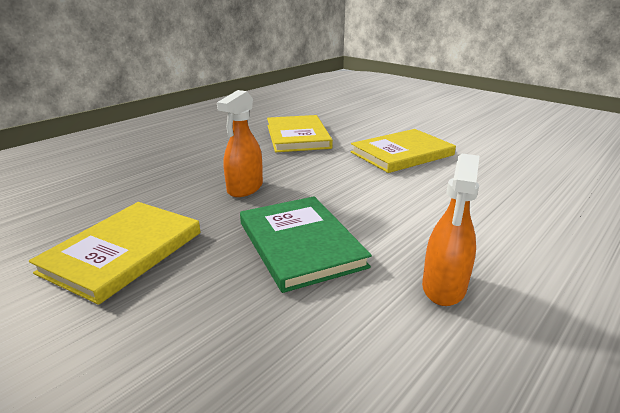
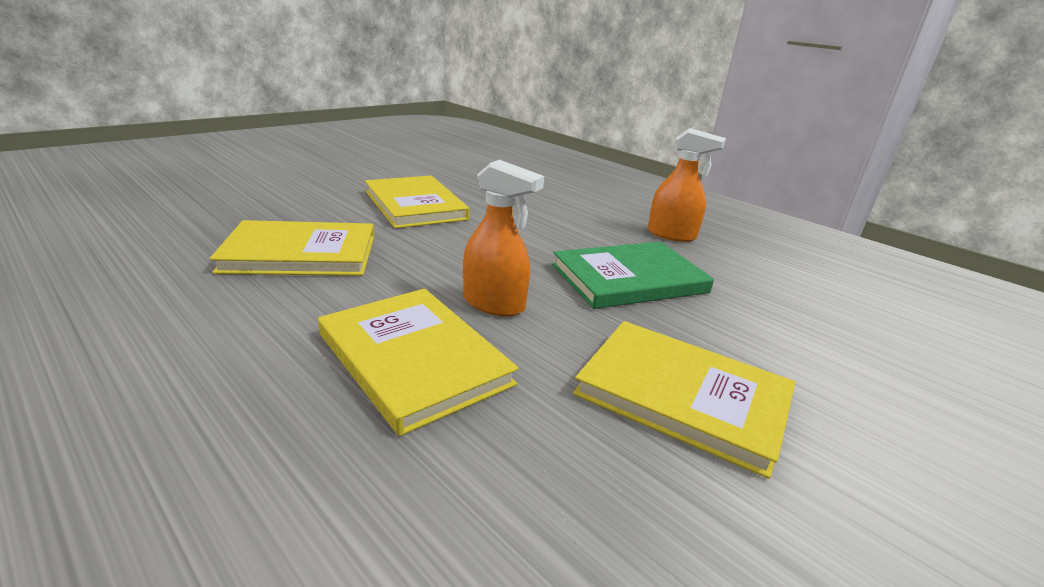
camera: 90 degrees left, 0 degrees up
(186, 172) = (414, 359): none -> yellow book

